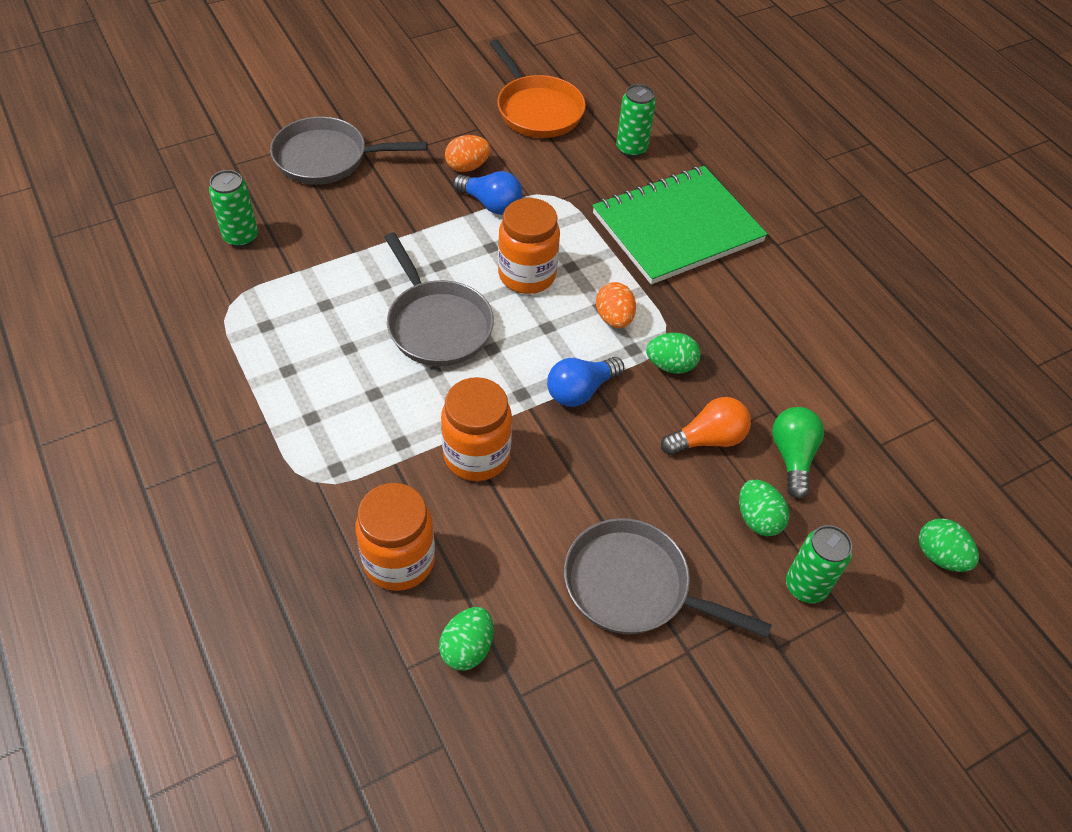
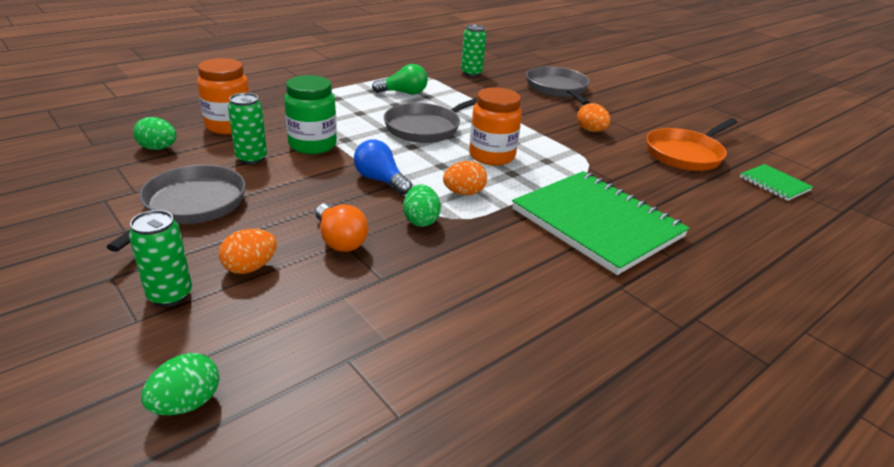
camera: 80 degrees right, 20 degrees down
(476, 455) = (312, 145): orange jar -> green jar
(491, 204) = (558, 140): blue light bulb -> none
(606, 73) = (774, 184): none -> green notebook
(631, 149) = (683, 198): green can -> green can (251, 158)
(758, 519) = (250, 267): green egg -> orange egg
(792, 457) = (324, 290): green light bulb -> green light bulb (404, 93)

